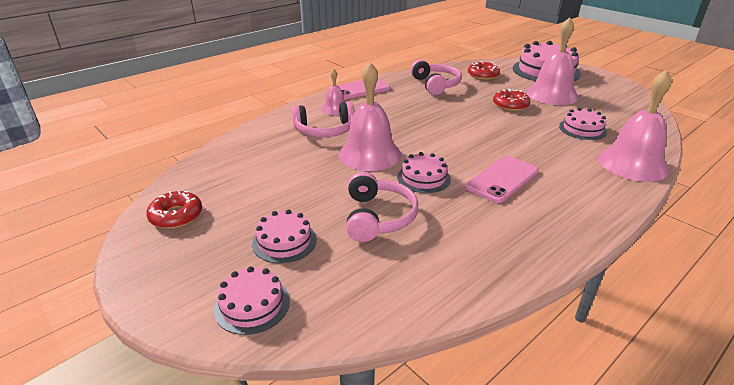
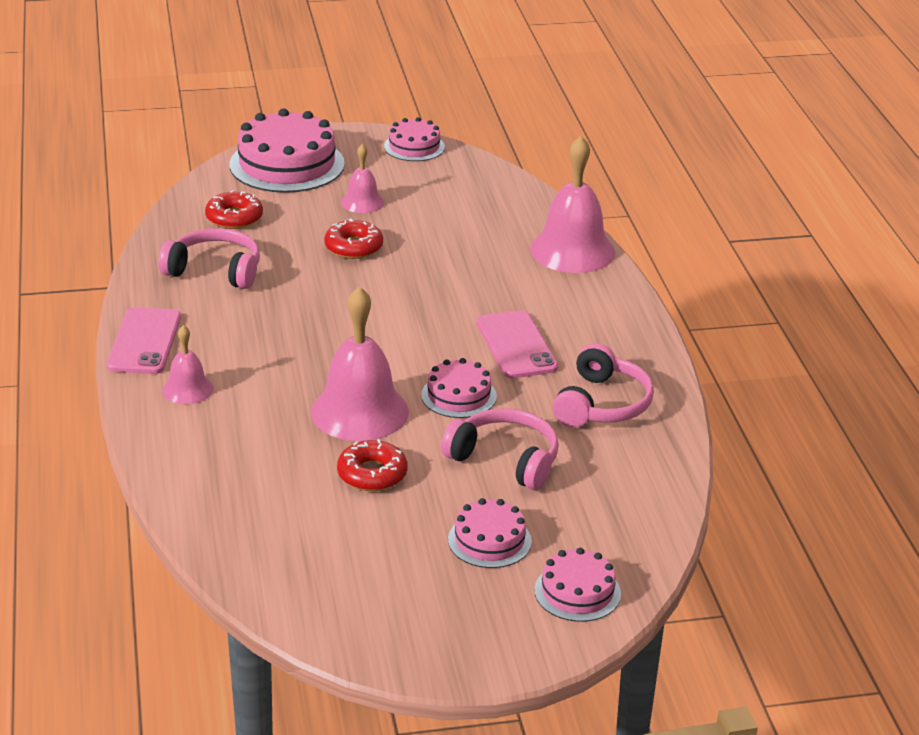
camera: 60 degrees left, 0 degrees up
(176, 216) = (353, 611): red donut -> red donut (372, 474)
(325, 130) = (249, 422): pink headphones -> pink headphones (602, 404)
(552, 94) = (362, 202): pink bell -> pink bell, size x0.53
(582, 129) = (472, 235): pink cake -> pink cake (414, 147)

